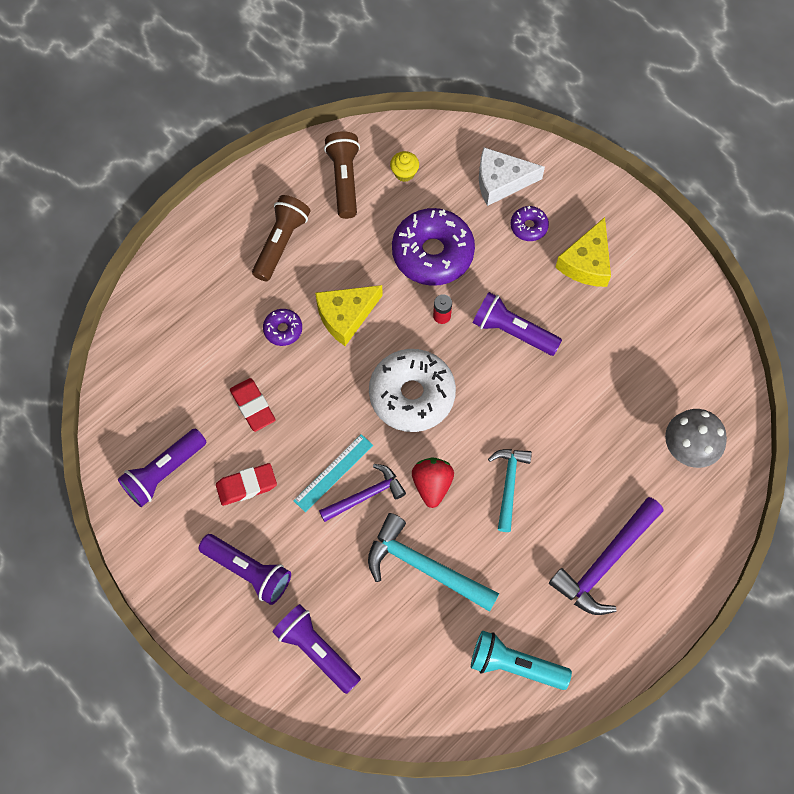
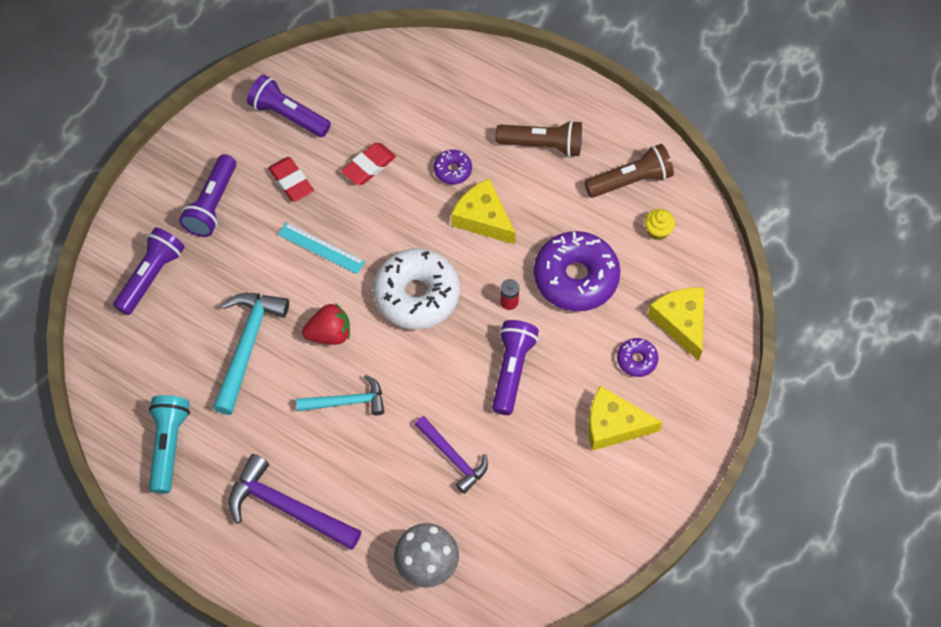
camera: 75 degrees right, 5 degrees down
(366, 495) = (305, 280): purple hammer -> purple hammer (453, 457)
(501, 181) = (681, 322): white cheese -> yellow cheese

